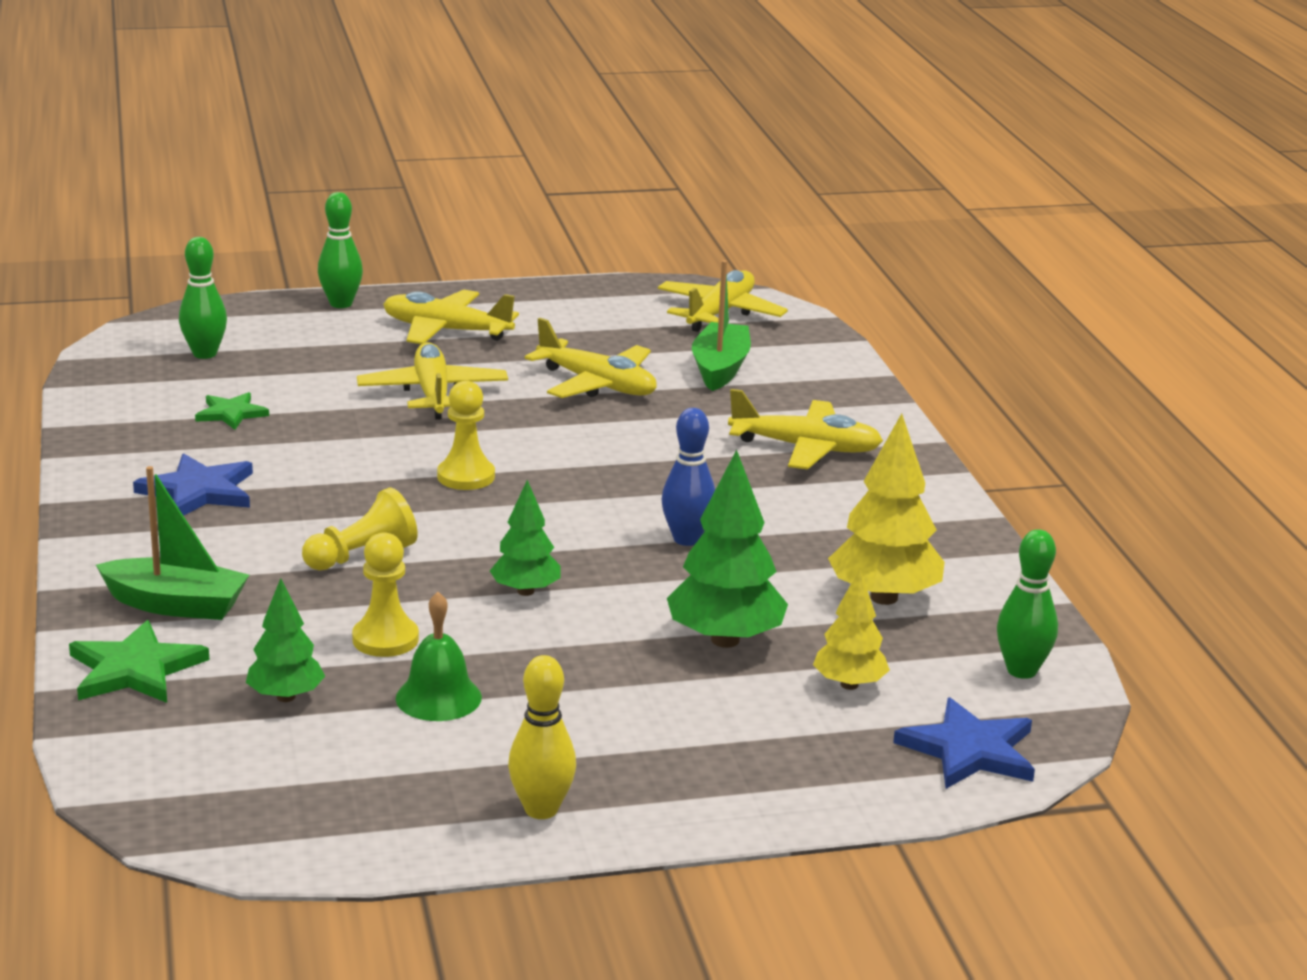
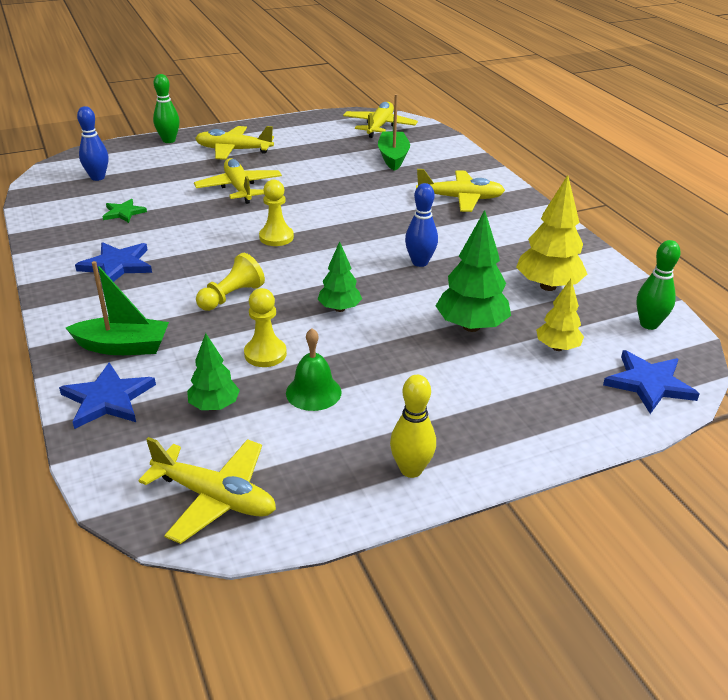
camera: 10 degrees left, 10 degrees up
(135, 669) = (108, 399): green star -> blue star
(205, 354) = (97, 177): green bowling pin -> blue bowling pin
(597, 384) = (330, 173): yellow plane -> yellow plane (215, 498)

